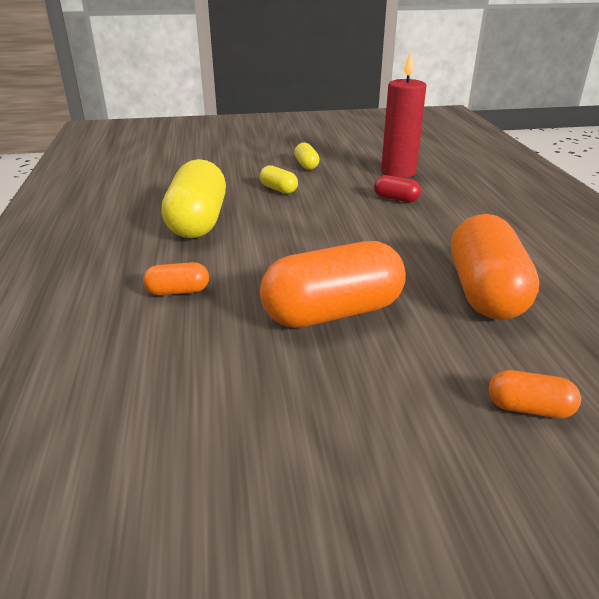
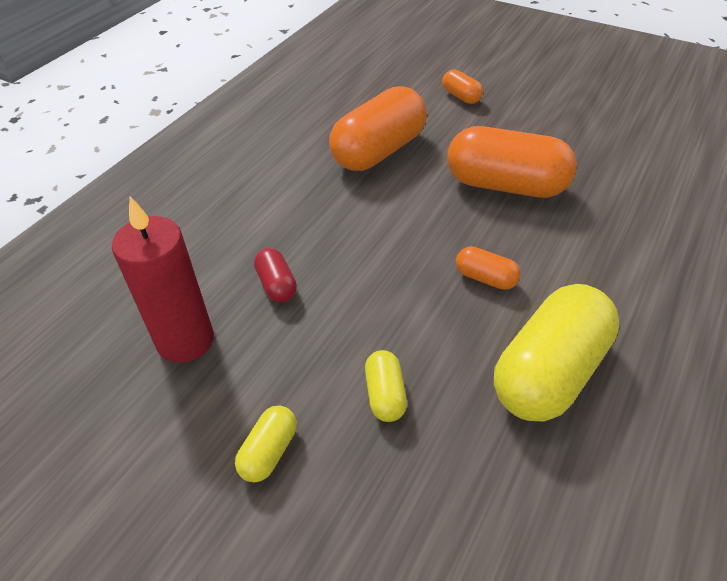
camera: 140 degrees left, 15 degrees up
(178, 291) = (621, 263): orange capsule -> orange capsule (485, 278)

